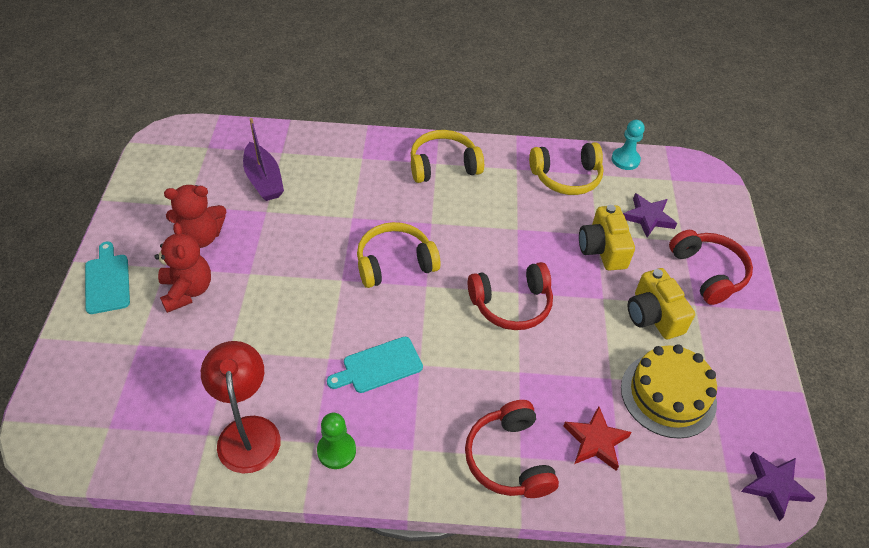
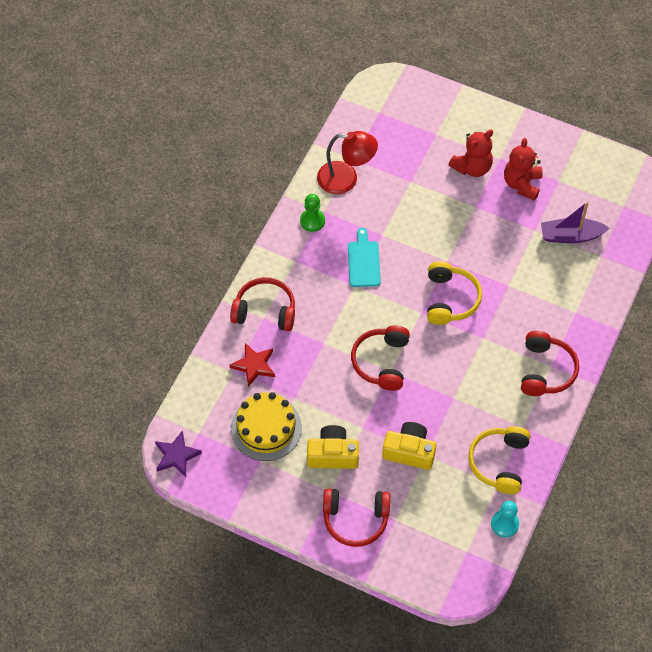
camera: 115 degrees right, 10 degrees up
(107, 281) = (498, 124): turquoise cutting board -> none
(187, 291) = (472, 167): red teddy bear -> red teddy bear turned 45 degrees counterclockwise
(443, 165) = (546, 370): yellow headphones -> red headphones
(648, 217) = (430, 505): purple star -> none

